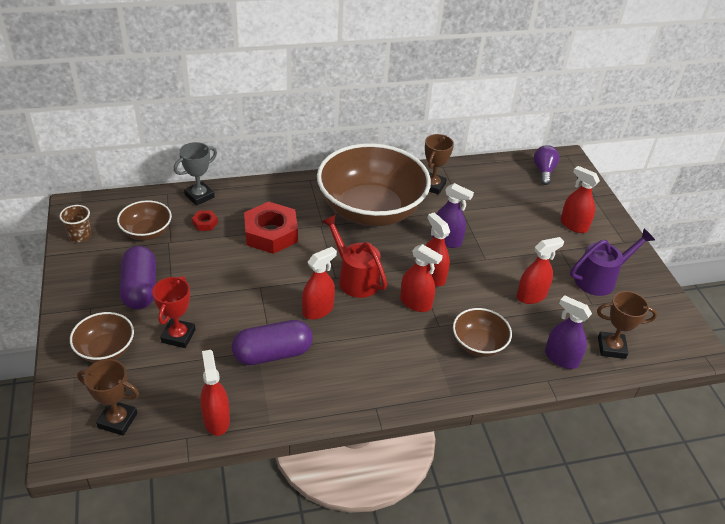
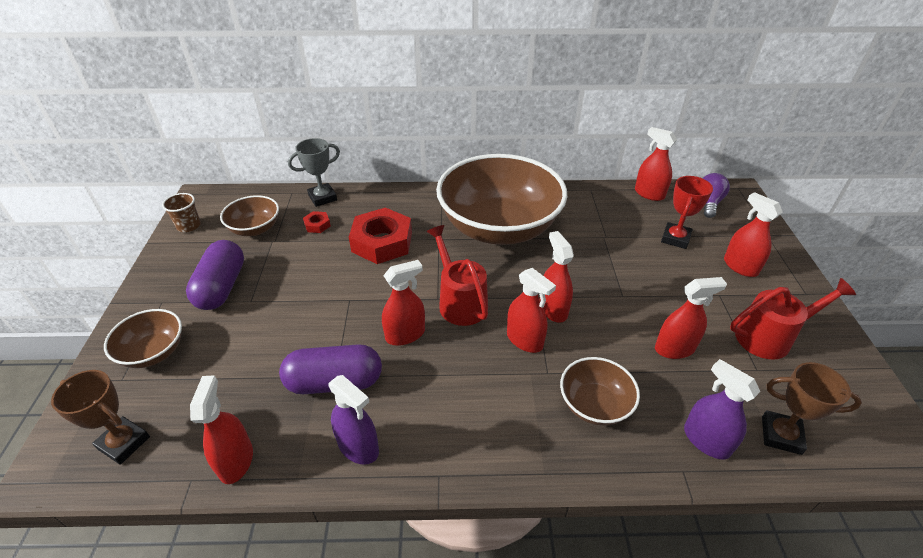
camera: 15 degrees right, 0 degrees up
(178, 336) = (238, 346): red trophy -> red trophy (675, 238)
(432, 186) = (575, 208): brown trophy -> none
(447, 240) = (579, 269): purple spray bottle -> purple spray bottle (358, 447)
(493, 167) = (649, 194): none -> red spray bottle
(600, 279) = (770, 337): purple watering can -> red watering can

